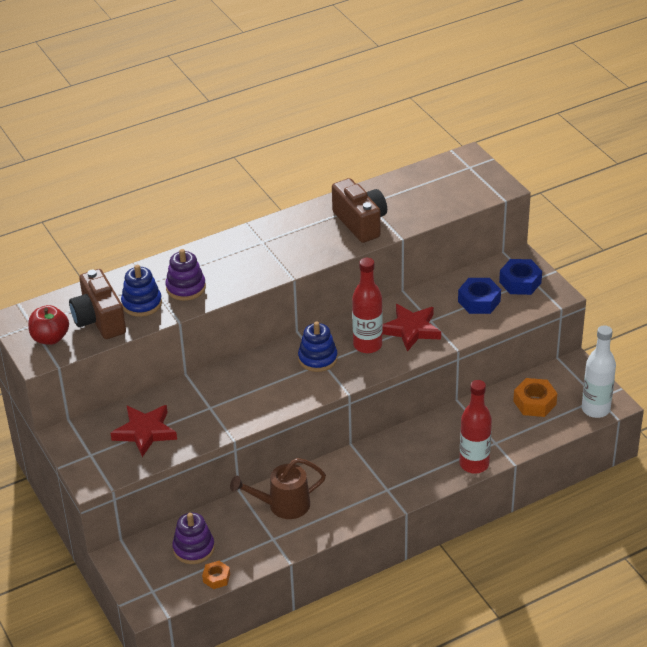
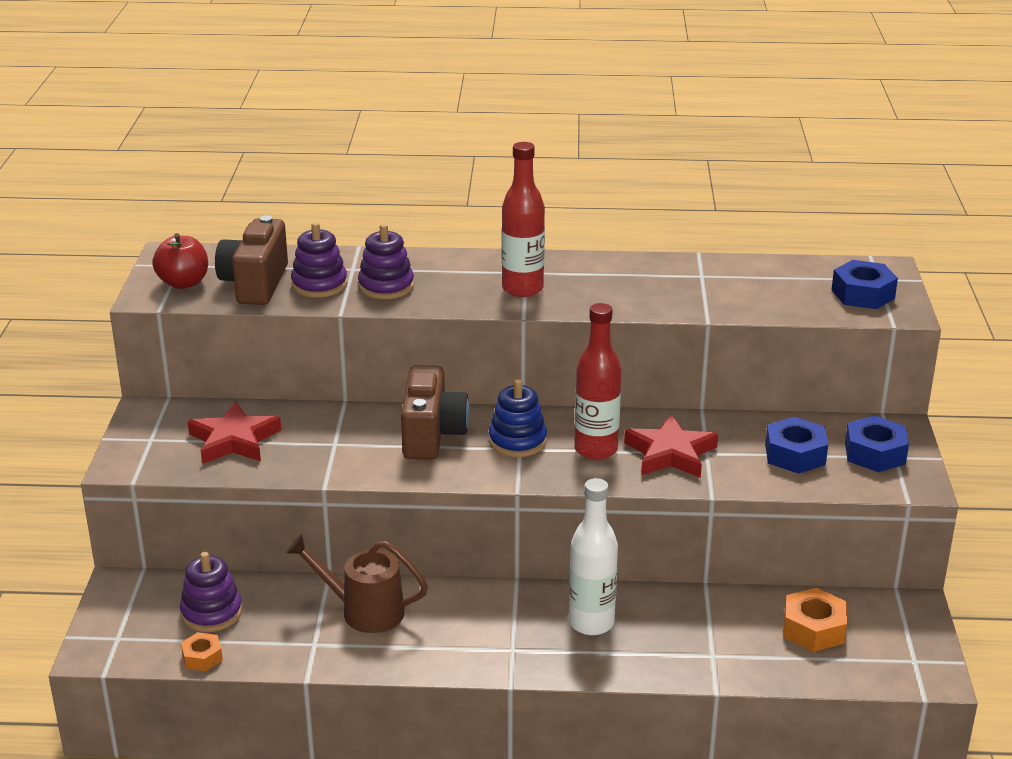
camera: 30 degrees right, 10 degrees down
(142, 303) = (319, 285): blue stacking toy -> purple stacking toy
(360, 223) = (670, 291): brown camera -> brown camera (432, 435)
(470, 182) = (863, 294): none -> blue nut
(474, 464) = (658, 668): red bottle -> red bottle (522, 289)
(595, 409) = (899, 673): white bottle -> white bottle (591, 623)

